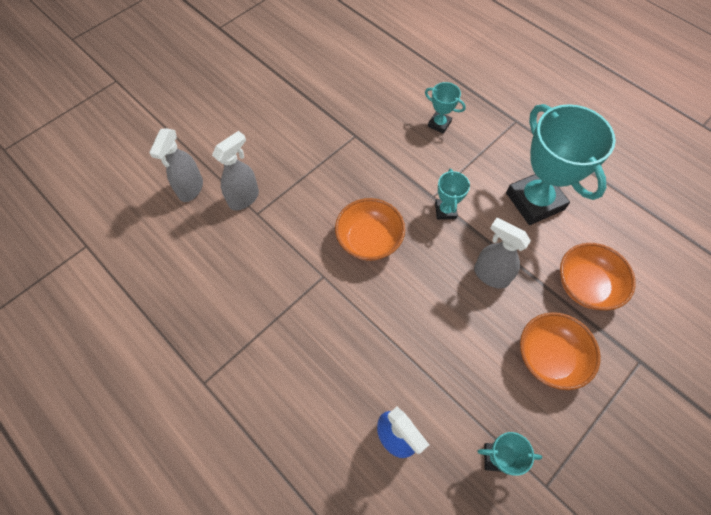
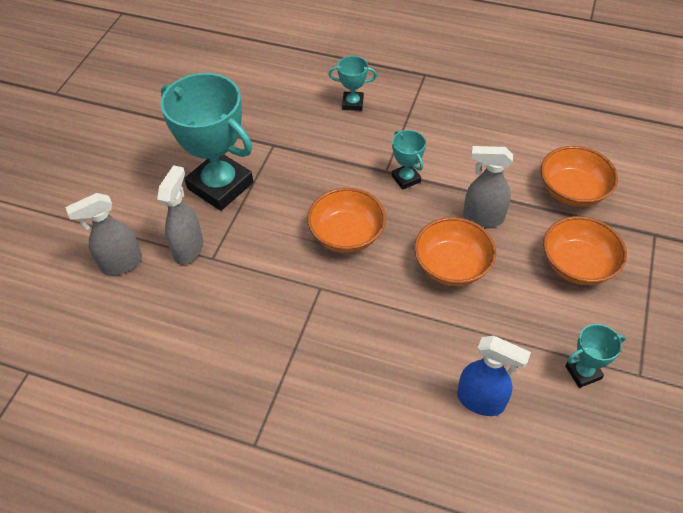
camera: 25 degrees left, 10 degrees down
(190, 189) = (121, 264): grey spray bottle -> grey spray bottle turned 75 degrees clockwise
(439, 307) = (451, 266): none -> orange bowl
(534, 201) = (484, 138): turquoise trophy -> turquoise trophy (220, 186)

